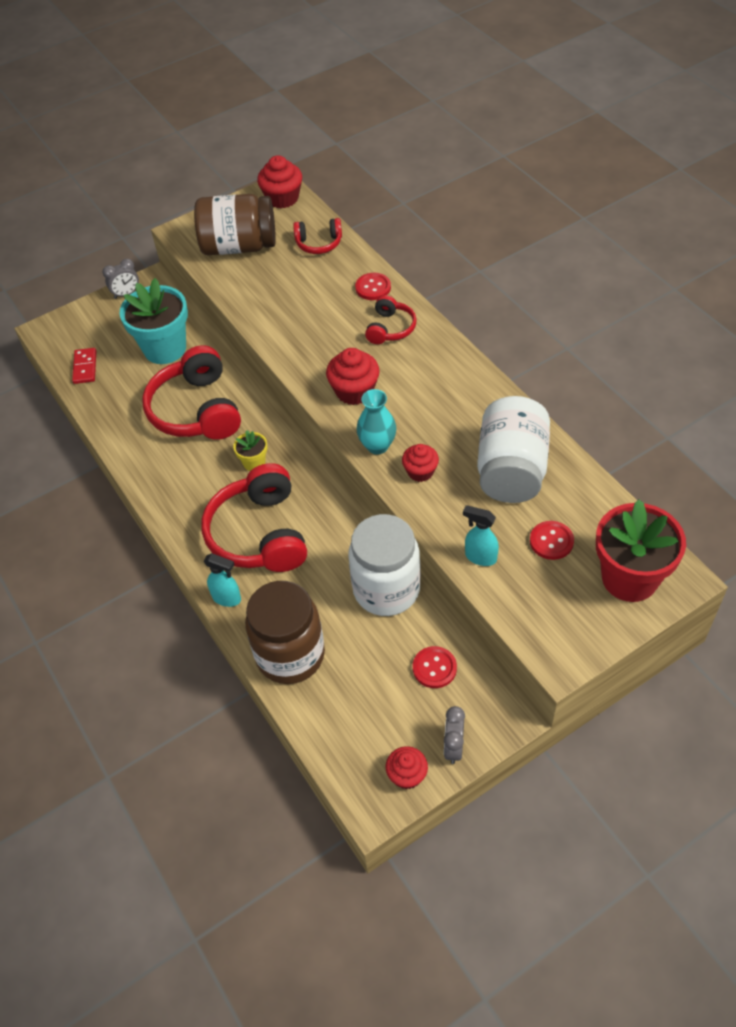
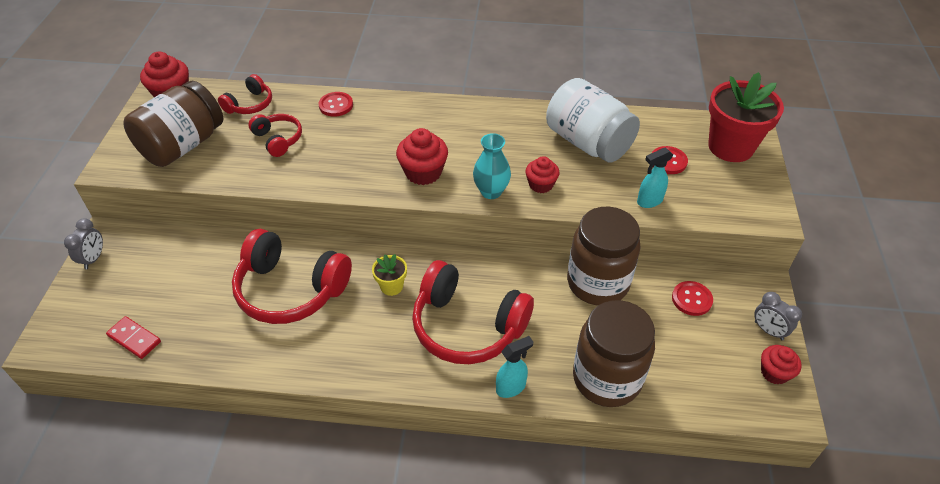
camera: 55 degrees left, 5 degrees down
(165, 348) = (194, 270): turquoise flower pot -> none
(386, 589) = (597, 283): white jar -> brown jar
(390, 328) = (387, 120): red headphones -> red headphones (278, 139)

